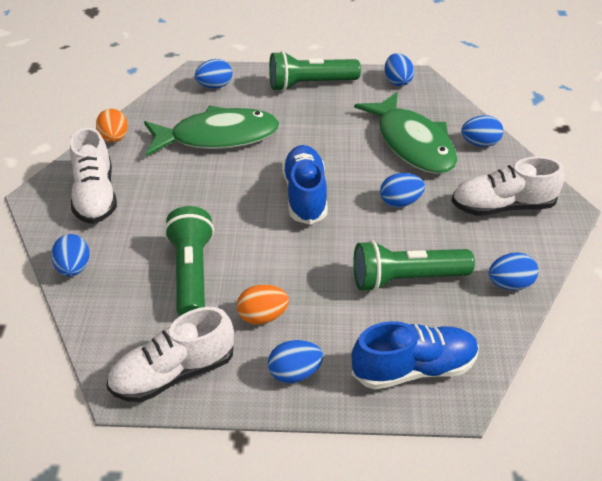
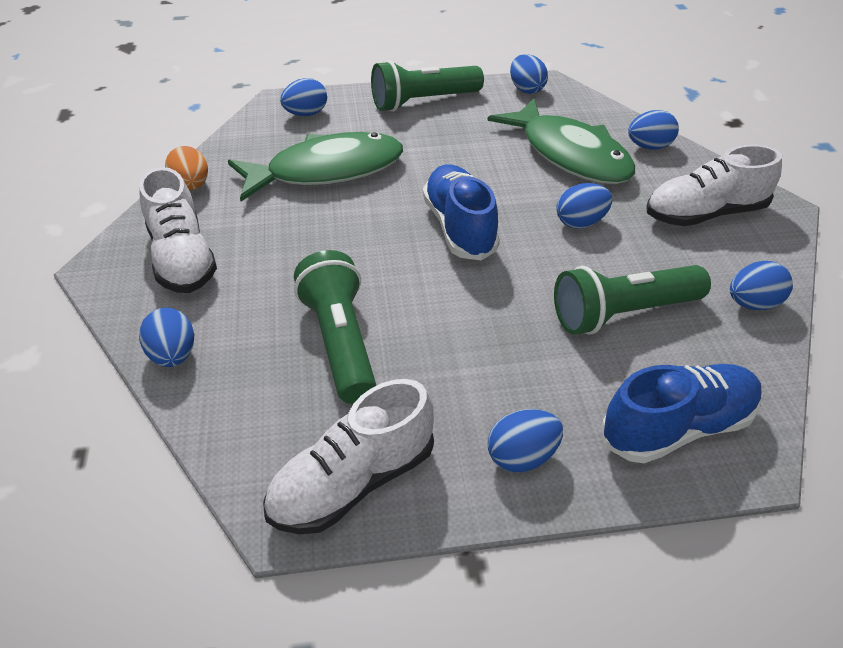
camera: 10 degrees left, 0 degrees up
(262, 316) = (453, 386): orange egg -> none

